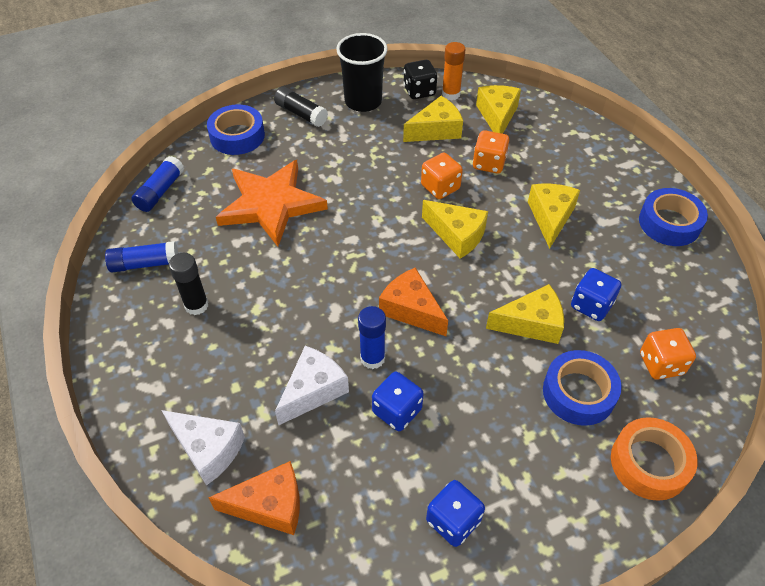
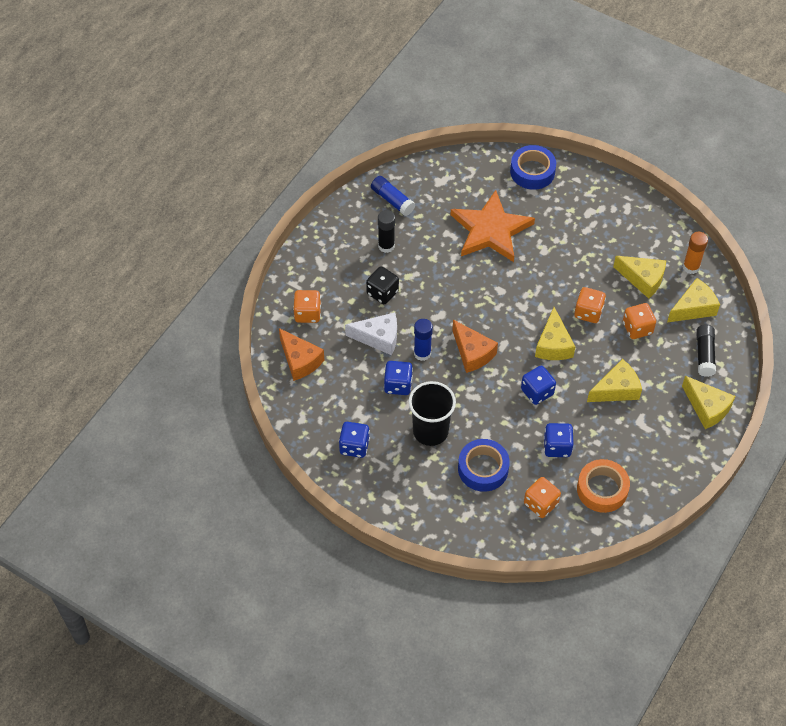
camera: 55 degrees right, 5 degrees up
(160, 191) = (450, 166): blue glue stick -> none
(208, 449) = (307, 313): white cheese -> orange dice
(301, 114) = (586, 192): black glue stick -> black glue stick (704, 355)
(363, 101) = (632, 219): black cup -> black cup (430, 431)
(411, 310) = (472, 353): orange cheese -> orange cheese turned 135 degrees clockwise
(419, 91) = (676, 246): black dice -> black dice (382, 292)
(507, 282) = (537, 392): none -> blue dice
(531, 323) = (514, 421): yellow cheese -> yellow cheese (707, 408)
(649, 463) = (462, 524): orange tape -> orange tape (602, 489)
(669, 223) = (673, 462): blue tape -> none

